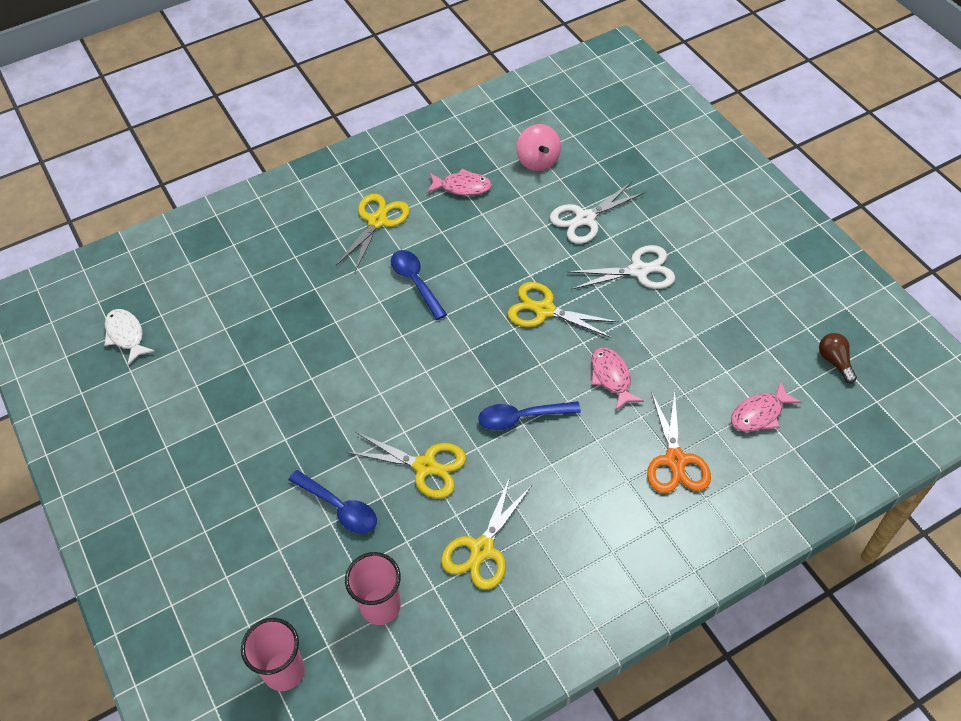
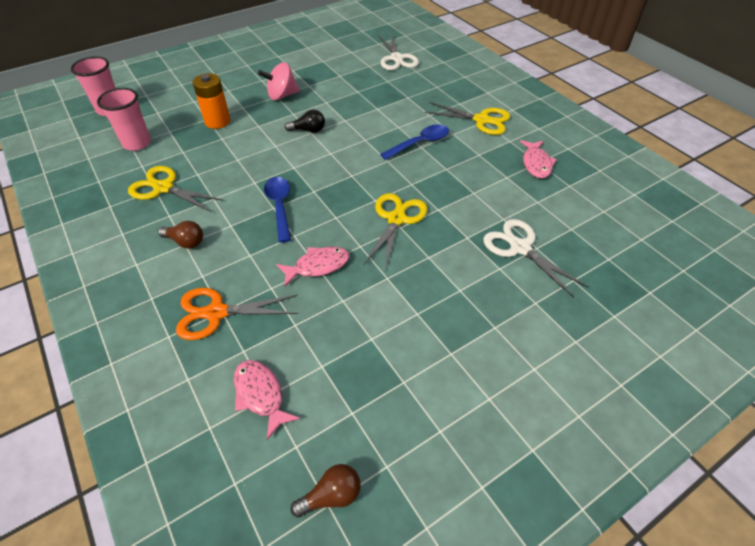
camera: 85 degrees right, 5 degrees down
(126, 335) = (362, 34): white fish -> none
(339, 508) = (217, 121): blue spoon -> orange battery
(375, 396) = (308, 130): none -> black light bulb
(425, 466) = (242, 157): yellow scissors -> none
(538, 161) = (590, 212): pink spinning top -> pink spinning top (282, 95)
(578, 506) = (185, 242): none -> brown light bulb
(639, 270) = (456, 291): white scissors -> white scissors (397, 58)

